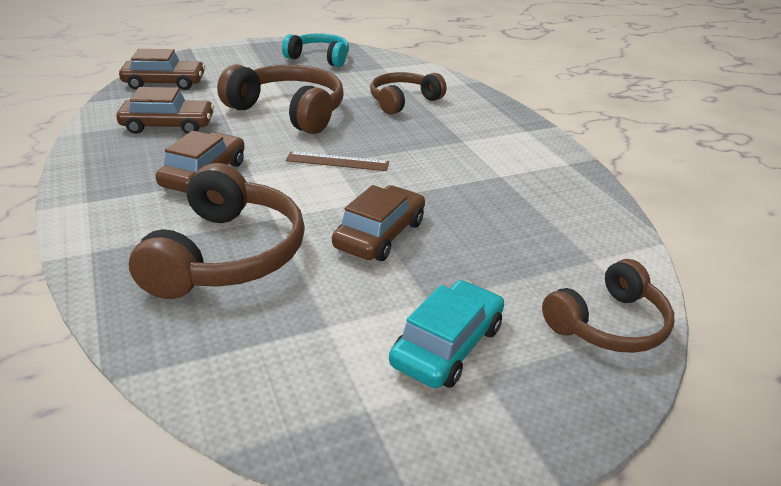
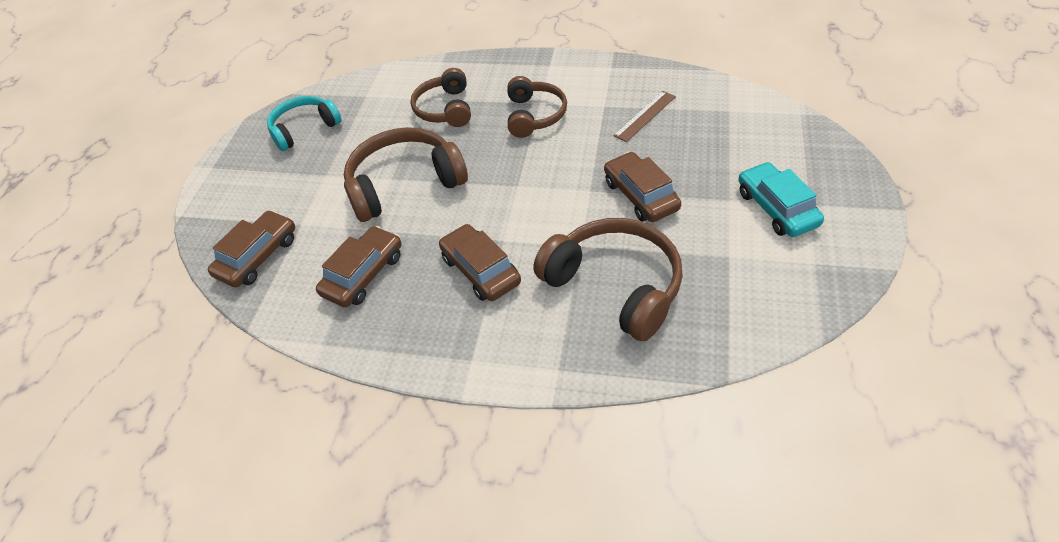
camera: 50 degrees left, 15 degrees up
(337, 161) = (519, 183): brown ruler -> brown ruler (645, 116)
(608, 324) = (792, 134): brown headphones -> brown headphones (534, 115)

